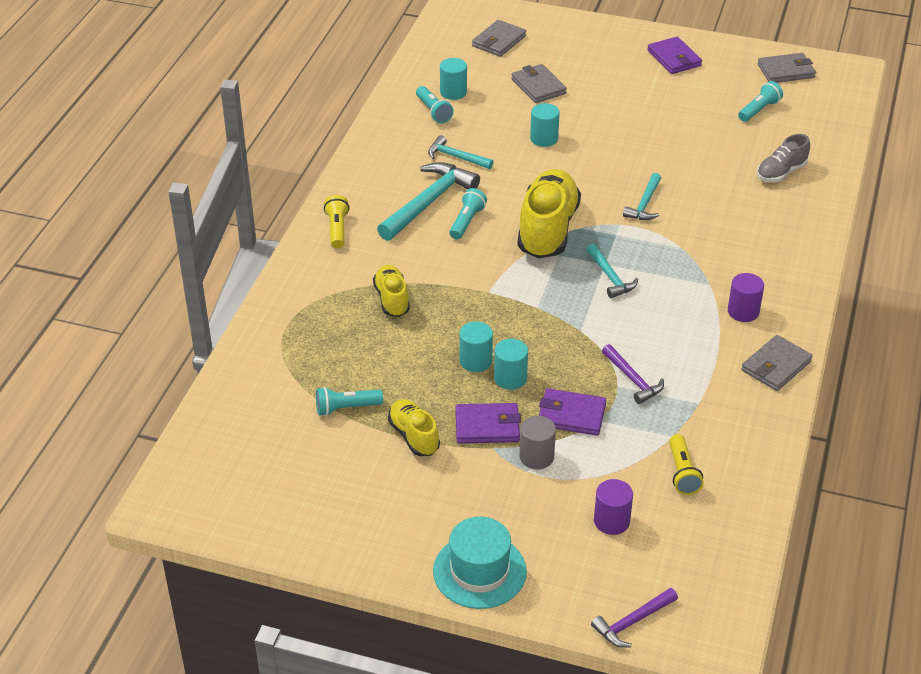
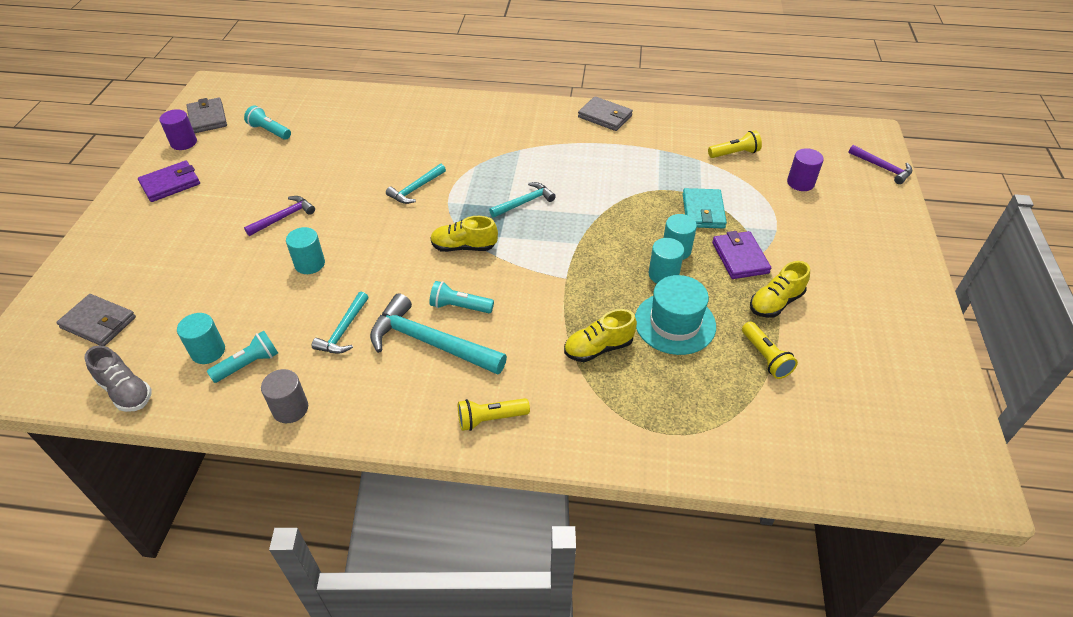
camera: 100 degrees left, 5 degrees up
(346, 408) = (765, 357): turquoise flashlight -> yellow flashlight
(479, 571) = (892, 244): turquoise hat -> turquoise hat (675, 323)
(536, 457) = (758, 226): grey cylinder -> grey cylinder (290, 409)
(538, 86) = (207, 278): grey wallet -> none
(547, 230) = (464, 247): yellow shoe -> yellow shoe, size x0.54
(571, 415) = (703, 211): purple wallet -> turquoise wallet
(633, 379) = (648, 182): purple hammer -> purple hammer (283, 217)
(645, 204) = (416, 189): turquoise hammer -> turquoise hammer turned 120 degrees clockwise
(743, 311) = (549, 132): purple cylinder -> purple cylinder (184, 142)
(781, 173) = (365, 118): grey shoe -> grey shoe (126, 391)

